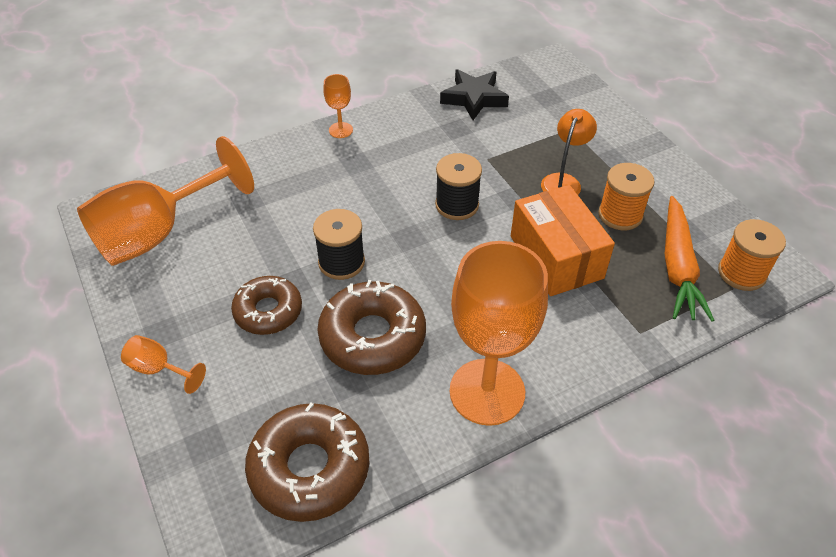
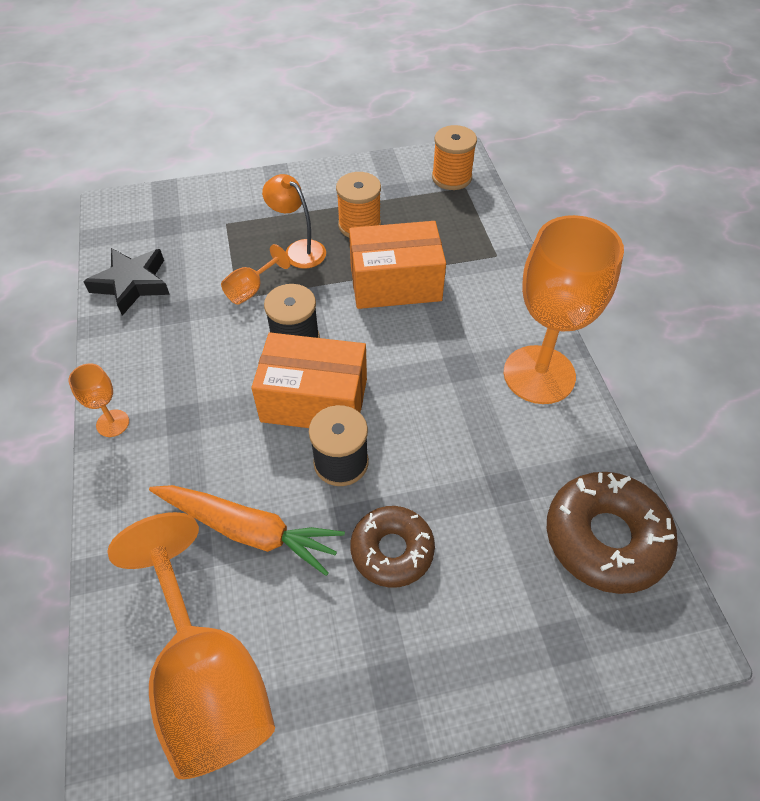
camera: 75 degrees left, 5 degrees up
(159, 369) = (450, 690): orange goblet -> orange goblet (251, 289)
(372, 337) = (454, 452): brown donut -> none
(397, 232) = (314, 400): none -> orange box
(677, 267) = (433, 210): orange carrot -> orange carrot (248, 531)

